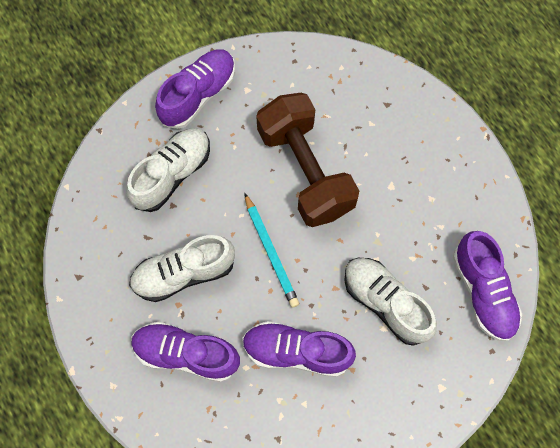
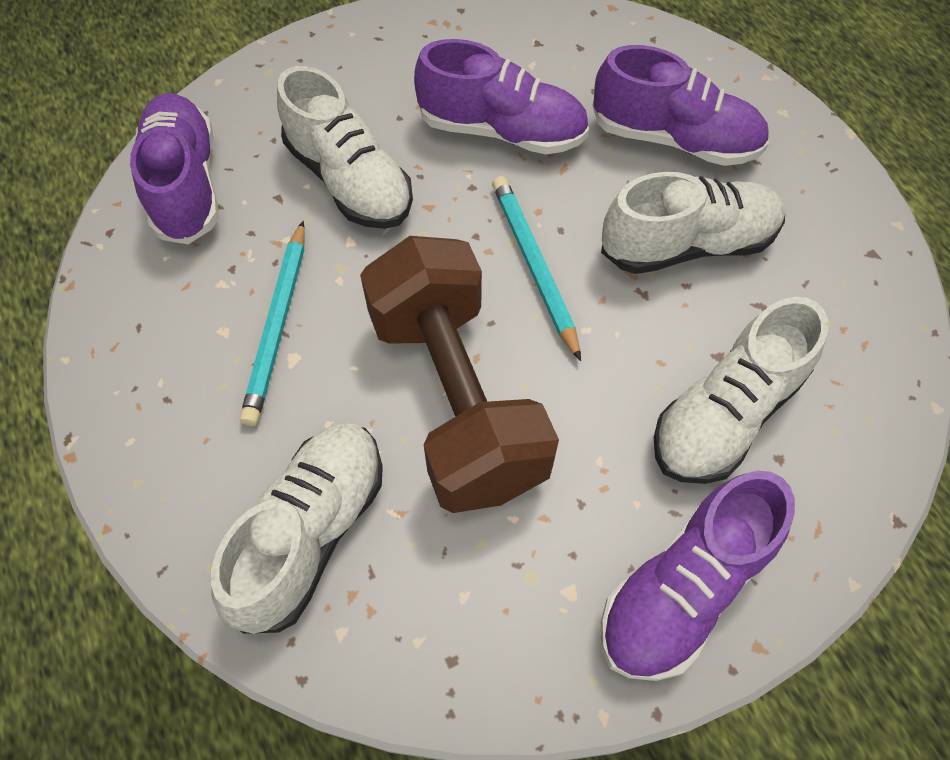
camera: 175 degrees left, 10 degrees down
(362, 104) = (311, 532): none -> white shoe
(403, 204) = (278, 325): none -> turquoise pencil

